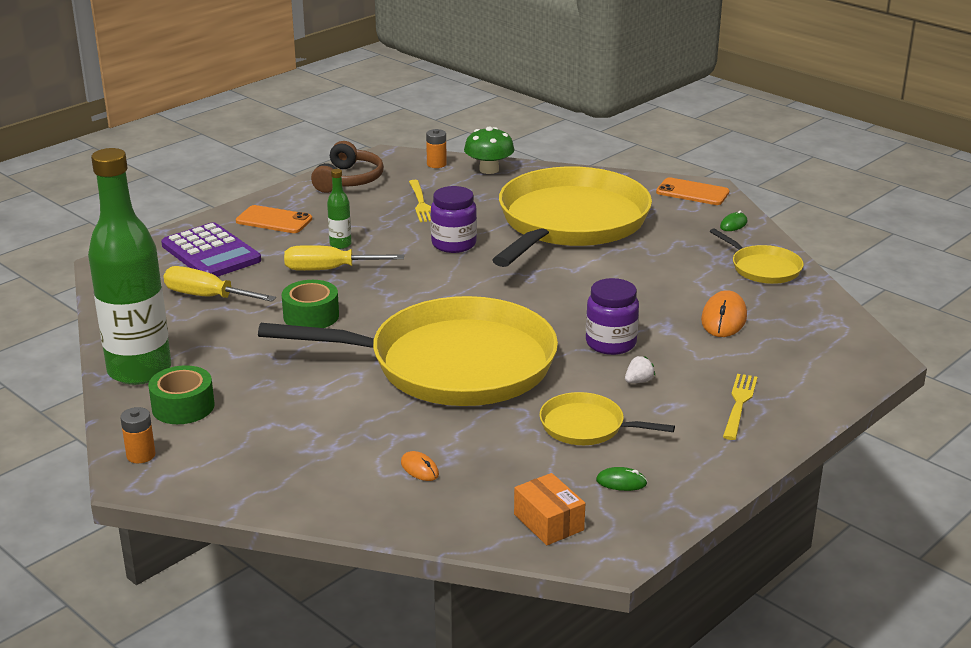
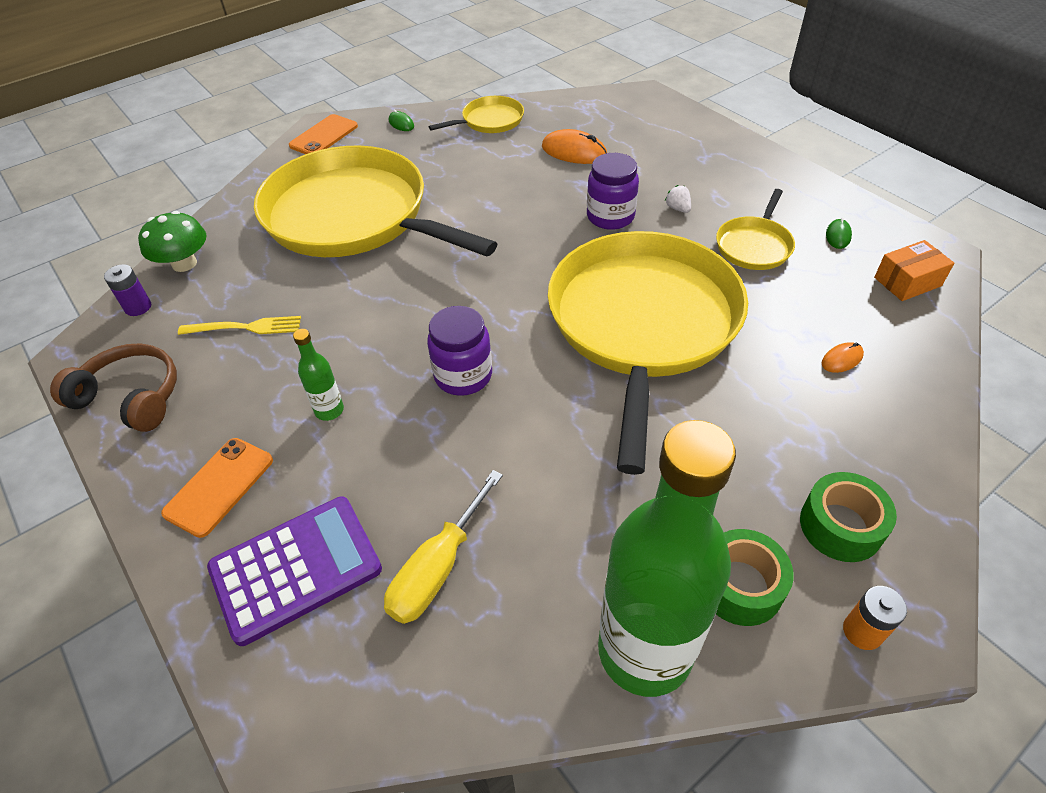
camera: 80 degrees left, 20 degrees up
(311, 316) = (518, 444): green tape -> green tape (840, 526)
(329, 269) = (397, 424): yellow screwdriver -> none
(436, 164) = (138, 307): orange battery -> purple battery
(454, 244) = (369, 306): purple jar -> purple jar (463, 376)
(739, 404) = (713, 163): yellow fork -> none

